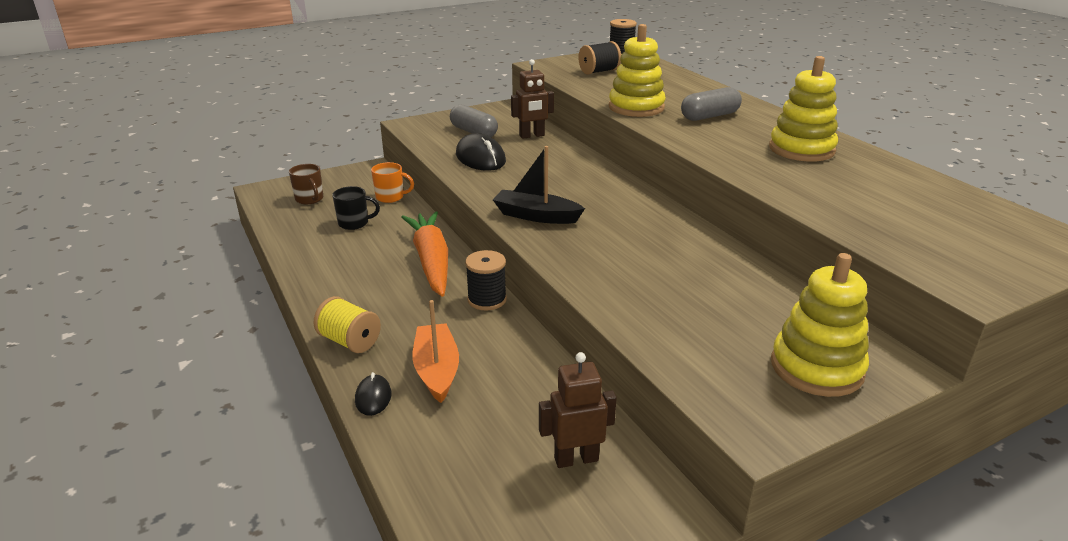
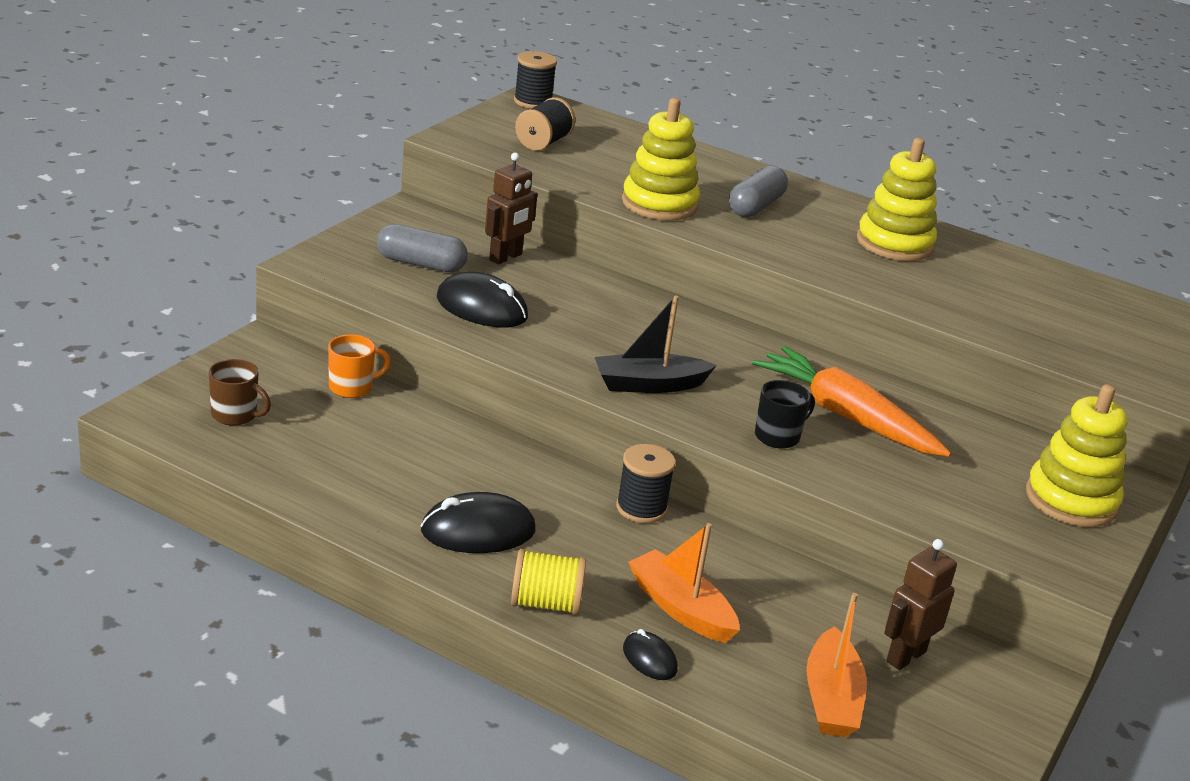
camera: 35 degrees left, 0 degrees up
(354, 223) = (351, 440): black mug -> black mug (778, 436)
(363, 287) = (478, 531): none -> black mouse
(431, 261) = (520, 473): orange carrot -> orange carrot (846, 416)
(475, 471) = (831, 698): none -> orange boat

